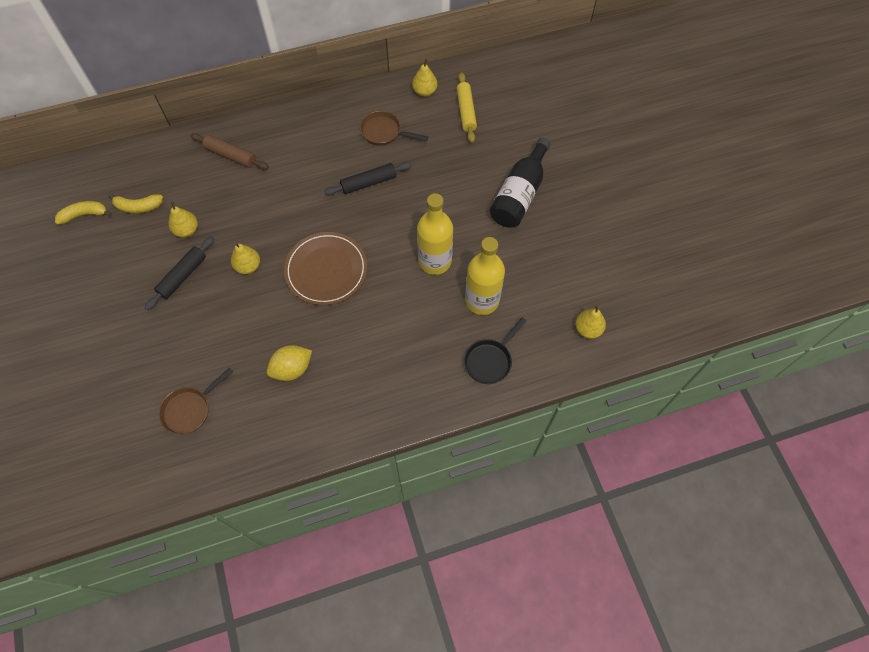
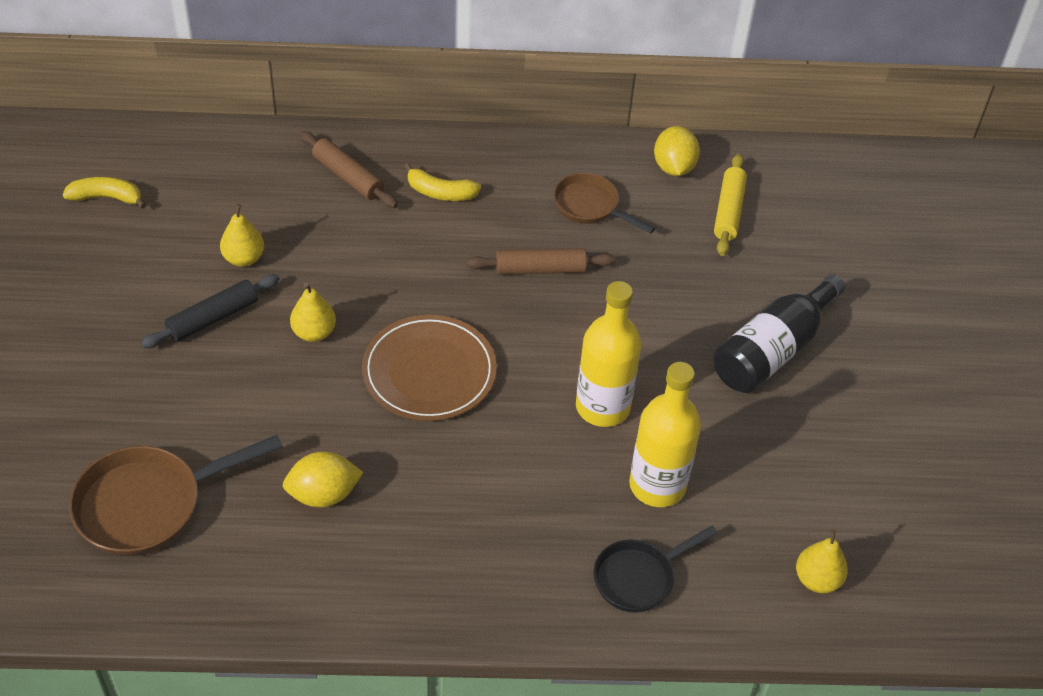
camera: 15 degrees right, 15 degrees down
(138, 207) = (187, 208): yellow banana -> yellow banana (440, 192)
(190, 409) = (149, 505): brown pan -> brown pan, size x1.58
(368, 183) = (540, 269): black rolling pin -> brown rolling pin
(425, 92) = (673, 167): yellow pear -> yellow lemon

